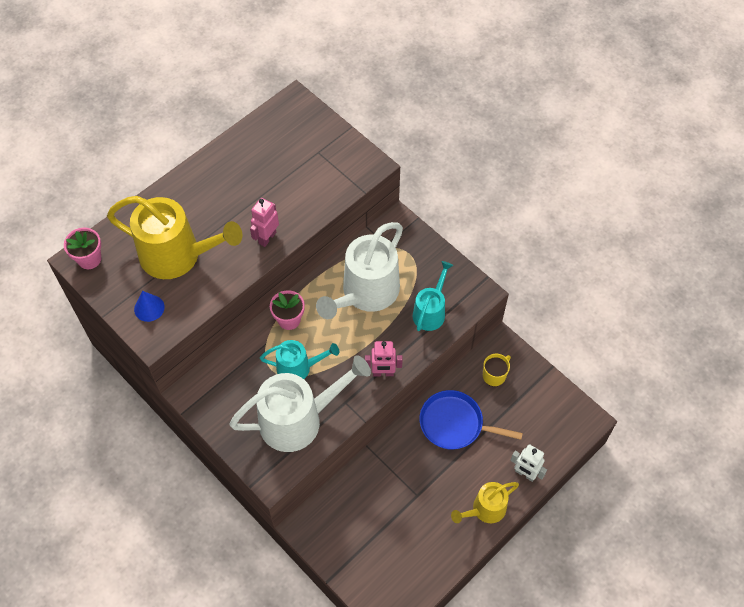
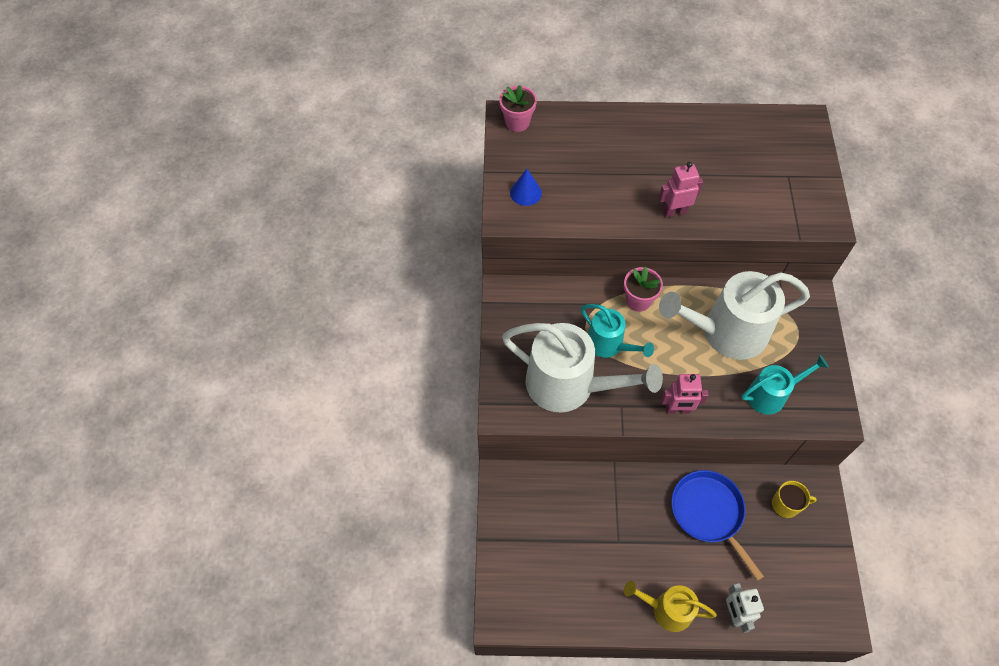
camera: 45 degrees right, 0 degrees up
(178, 255) = (587, 170): yellow watering can -> none
(383, 373) = (677, 409): pink robot -> pink robot turned 45 degrees counterclockwise

